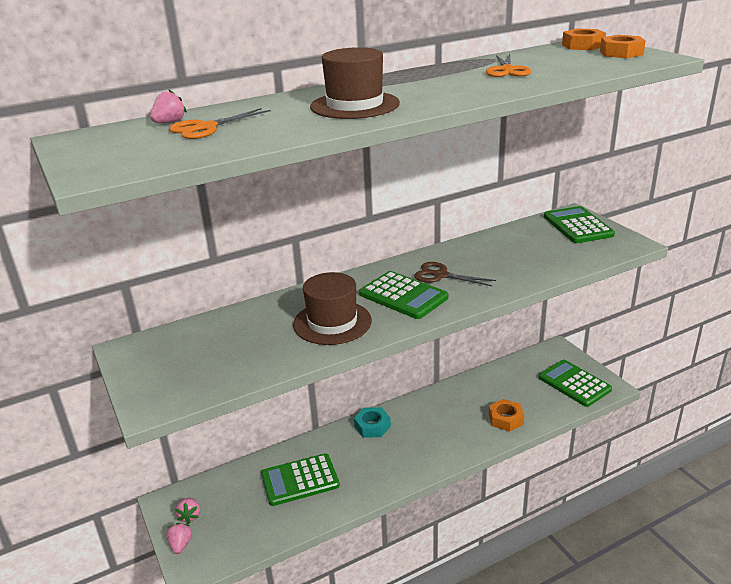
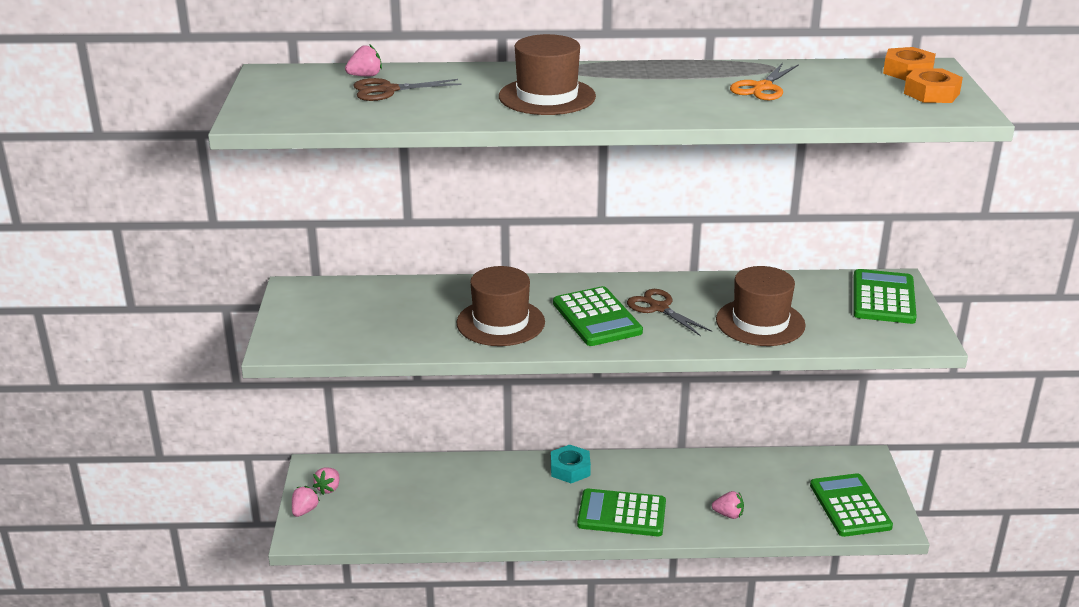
camera: 25 degrees right, 0 degrees up
(205, 128) = (387, 90): orange scissors -> brown scissors
(300, 480) = (455, 495): green calculator -> green calculator (621, 514)
(506, 419) = (728, 514): orange nut -> pink strawberry
(520, 264) = (760, 322): none -> brown hat

